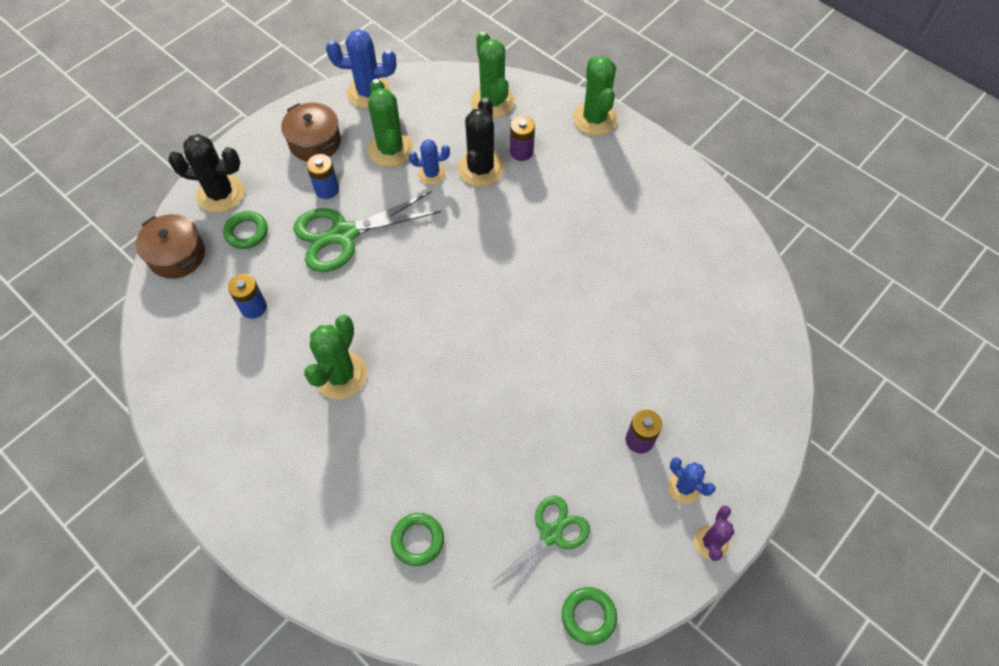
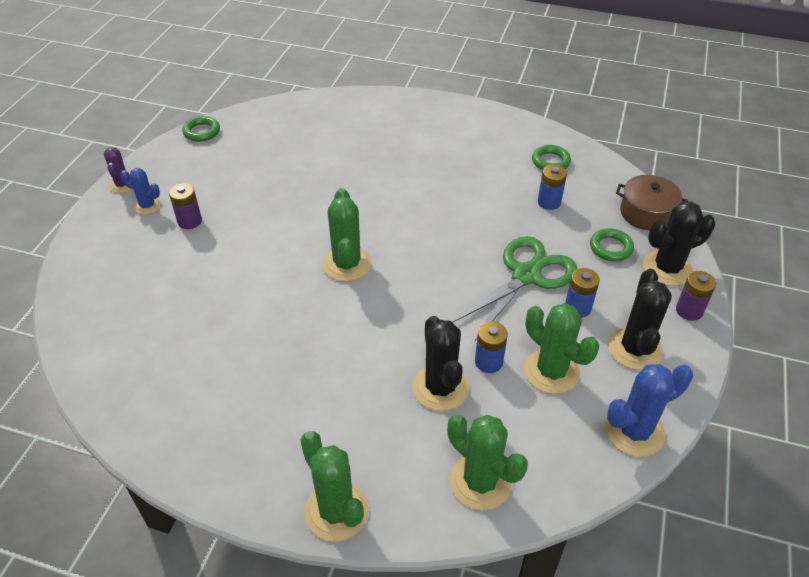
camera: 155 degrees right, 15 degrees down
(315, 142) = (635, 349): brown pot -> black cactus
(340, 375) = (445, 186): green cactus -> green cactus (347, 264)
(418, 540) = (329, 130): green ring -> green ring (550, 161)
(431, 174) = (488, 362): blue cactus -> blue battery
(521, 152) = (406, 426): purple battery -> purple battery (689, 310)
(551, 534) = (240, 156): green scissors -> none

